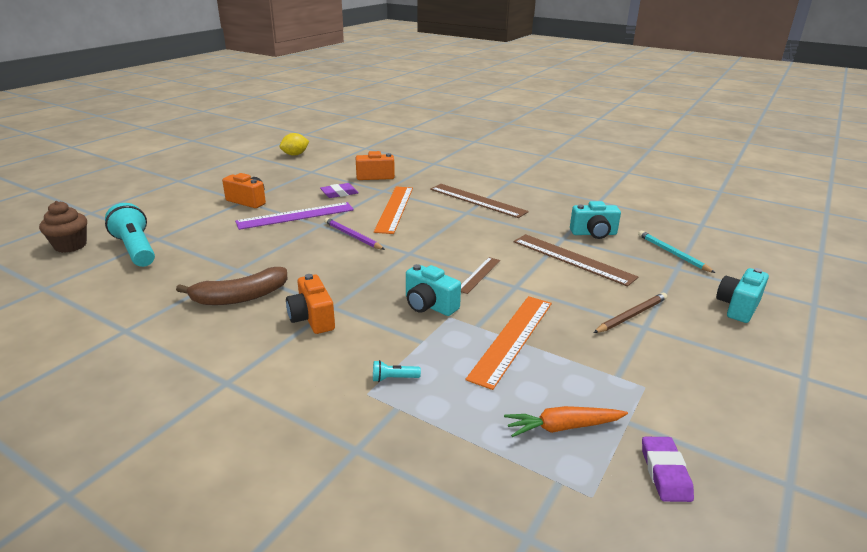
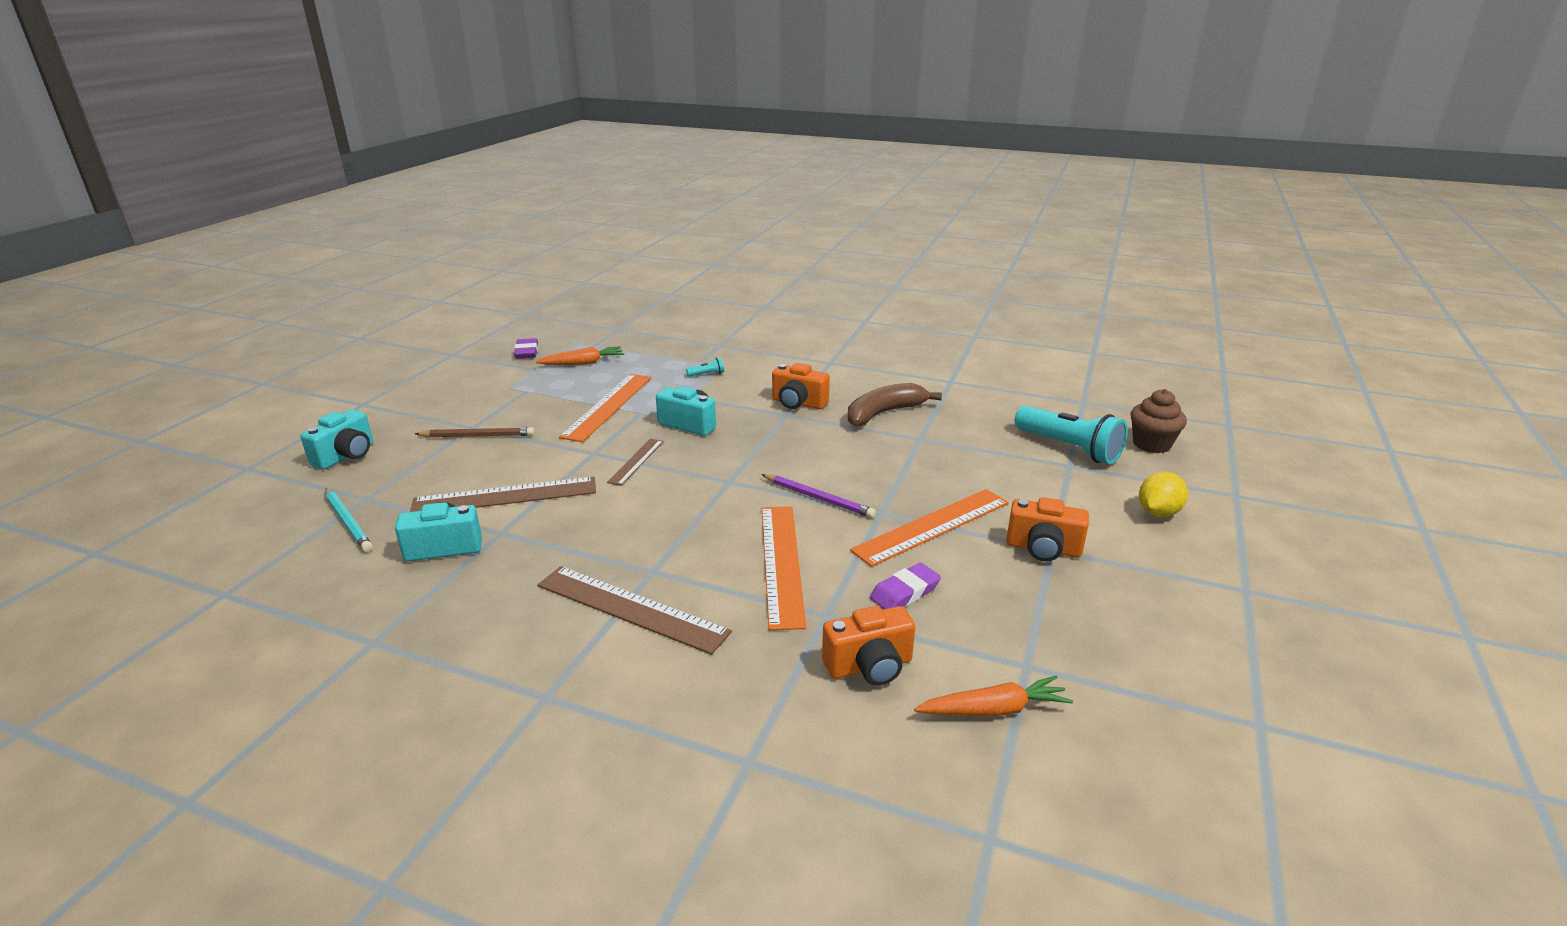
camera: 170 degrees right, 0 degrees up
(295, 154) = (1145, 747): yellow lemon -> yellow lemon (1158, 512)
(296, 216) = (932, 526): purple ruler -> orange ruler
(312, 319) = (798, 403): orange camera -> orange camera turned 150 degrees clockwise
(337, 164) = (993, 710): none -> orange carrot
(572, 259) = (505, 496): brown ruler -> brown ruler turned 45 degrees counterclockwise
(631, 315) = (478, 436): brown pencil -> brown pencil turned 135 degrees counterclockwise

